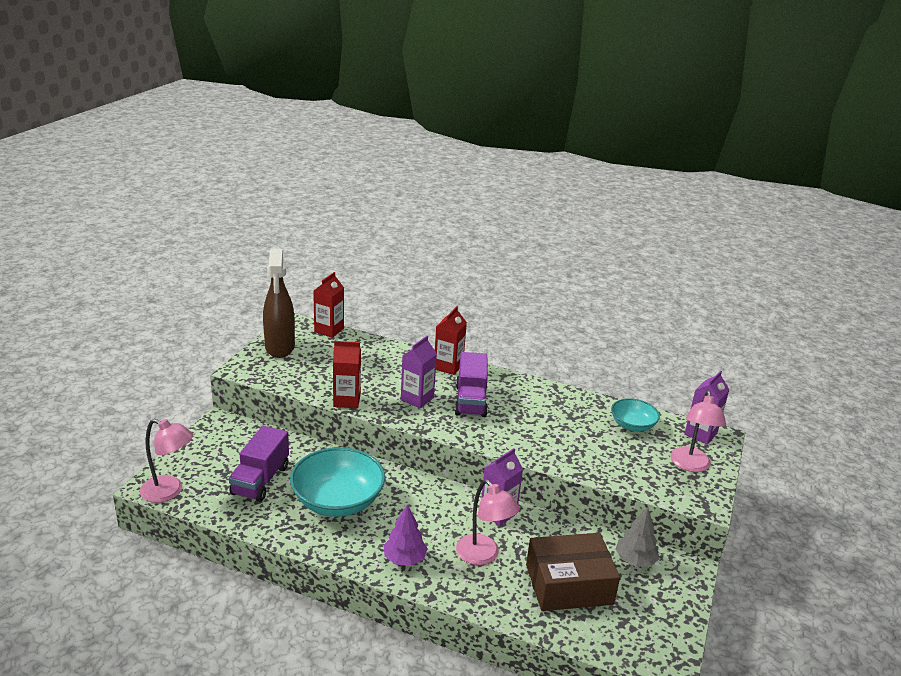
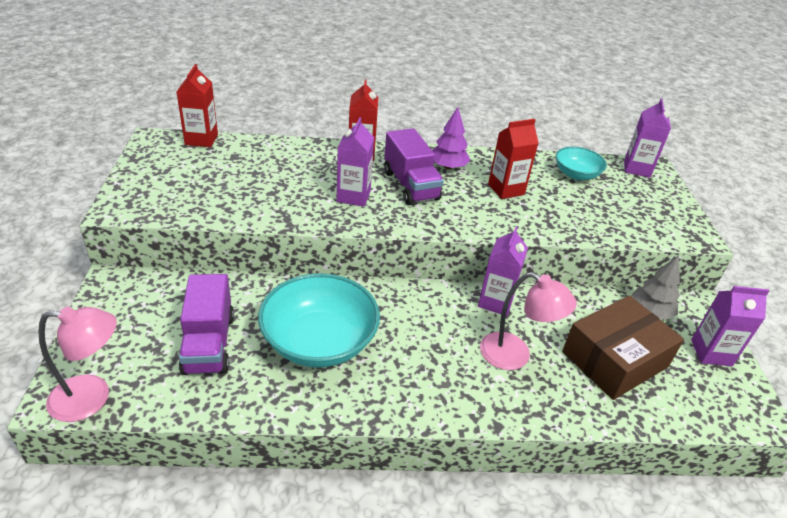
camera: 25 degrees left, 10 degrees up
(280, 347) = (153, 171): brown spray bottle -> none
(347, 400) = (276, 217): red carton -> red carton (506, 189)
(404, 559) = (439, 389): purple tree -> purple tree (448, 167)
(666, 607) = (711, 352): none -> purple carton
(690, 465) = (654, 201): pink lamp -> none

